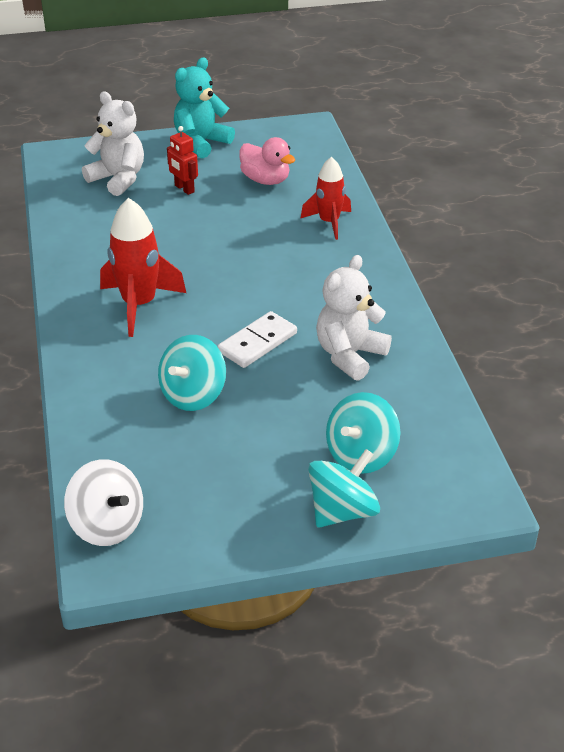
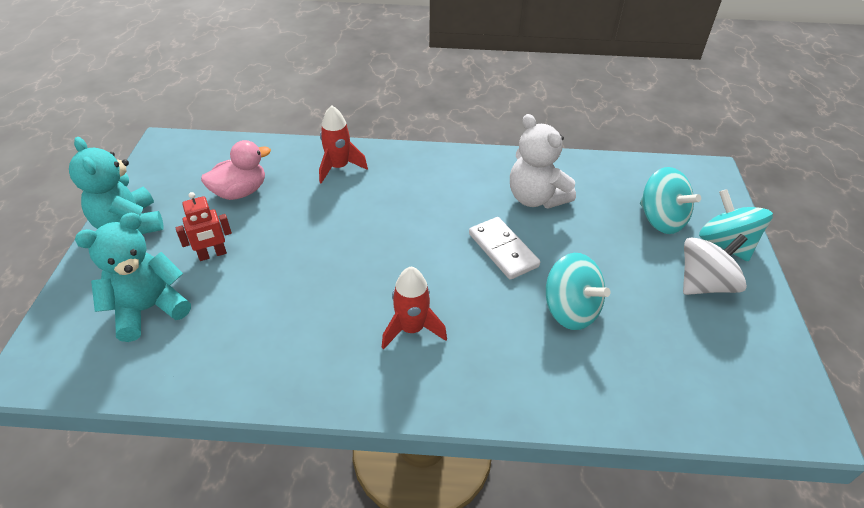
camera: 75 degrees left, 5 degrees up
(107, 525) = (754, 409): white spinning top -> white spinning top (704, 284)
(118, 179) = (148, 309): white teddy bear -> turquoise teddy bear
(139, 305) = (412, 329): red rocket -> red rocket, size x0.66

